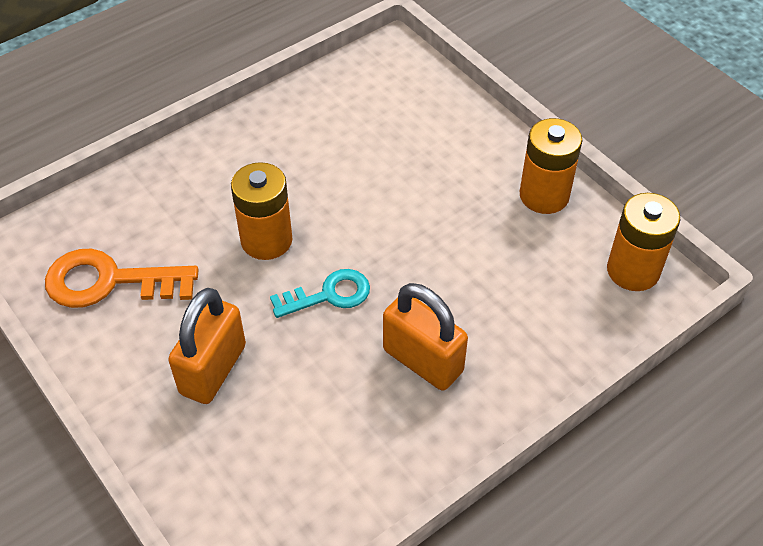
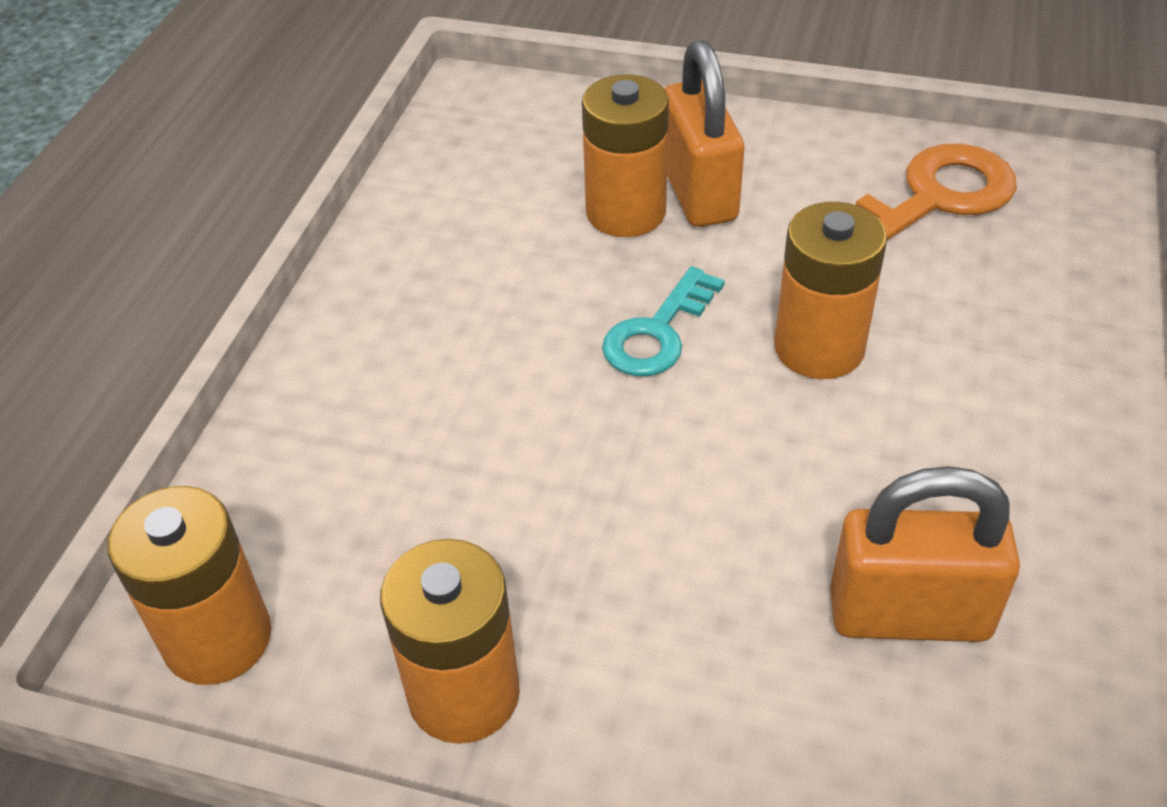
camera: 145 degrees right, 5 degrees down
(266, 383) = (626, 212): none -> orange battery
(423, 360) = (462, 329): orange padlock -> orange padlock (909, 614)

